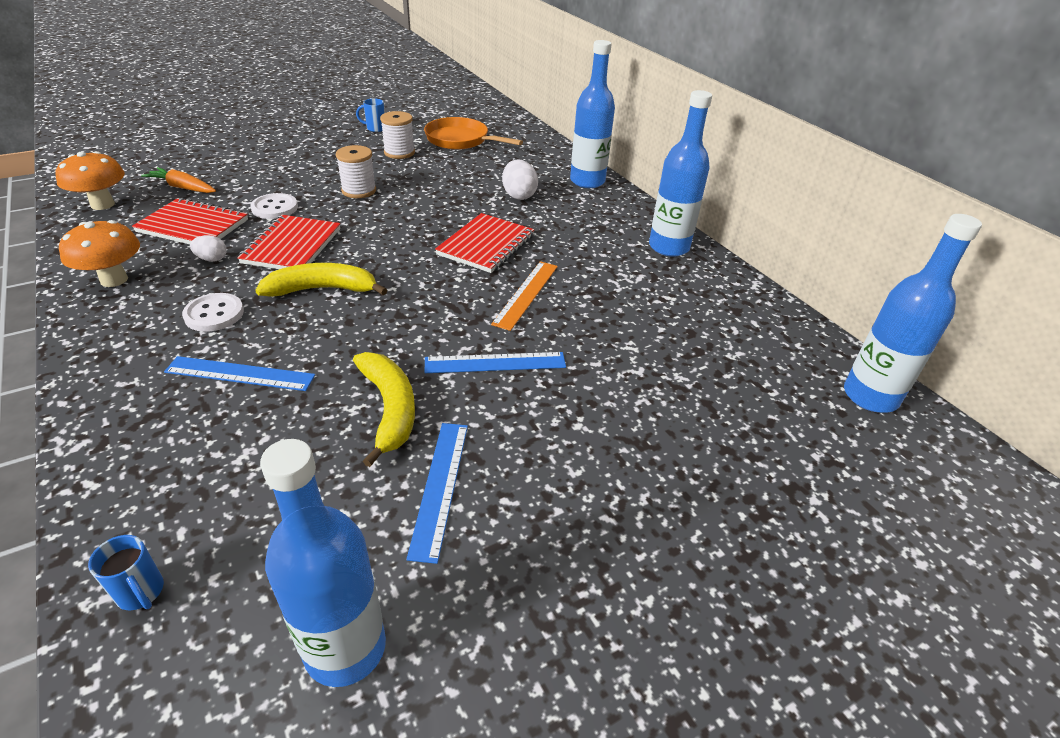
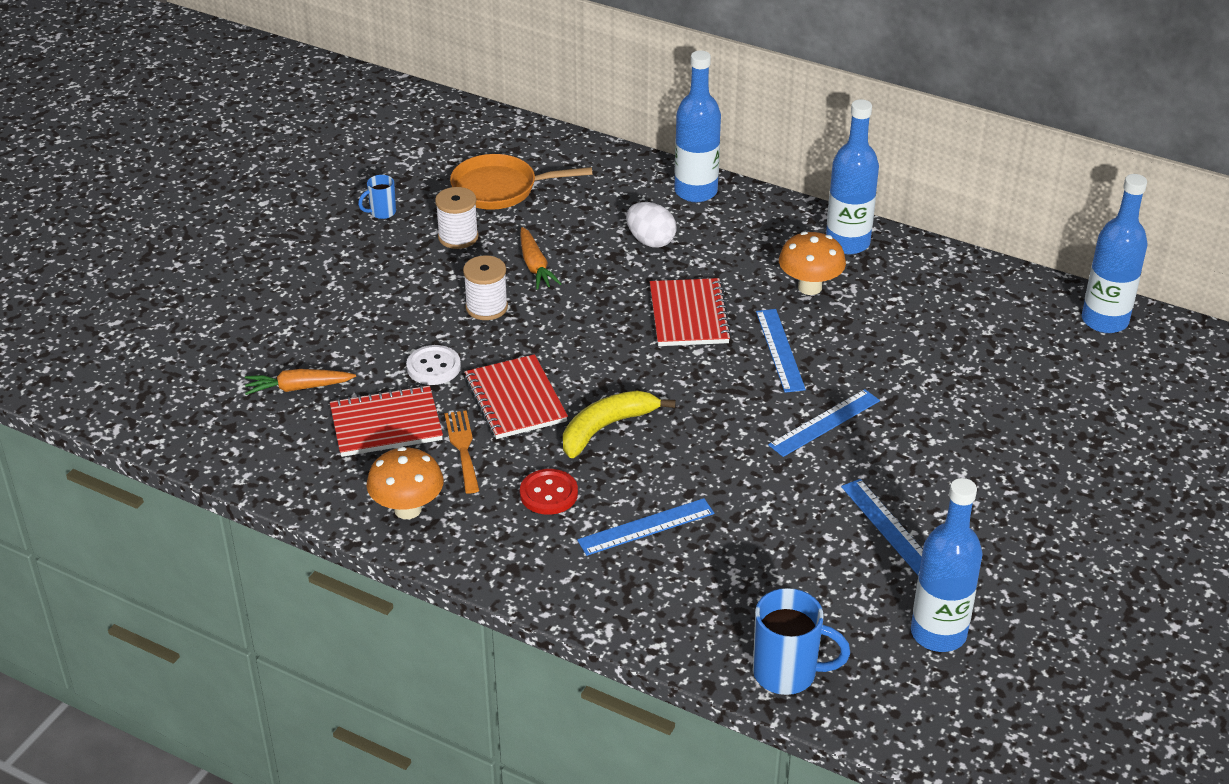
camera: 30 degrees left, 0 degrees up
(102, 205) = (250, 446): orange mushroom -> orange mushroom (809, 287)
(141, 593) = (787, 673): blue mug -> blue mug, size x1.86
(212, 259) = (463, 448): white egg -> orange fork
(214, 314) = (548, 494): white button -> red button
(389, 409) = (792, 495): yellow banana -> none
(423, 181) = (535, 266): none -> orange carrot
(526, 294) = (780, 350): orange ruler -> blue ruler

